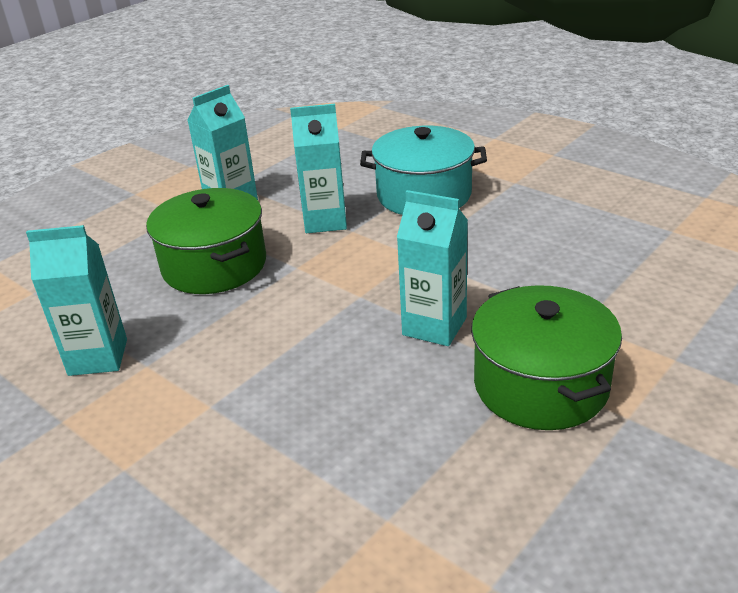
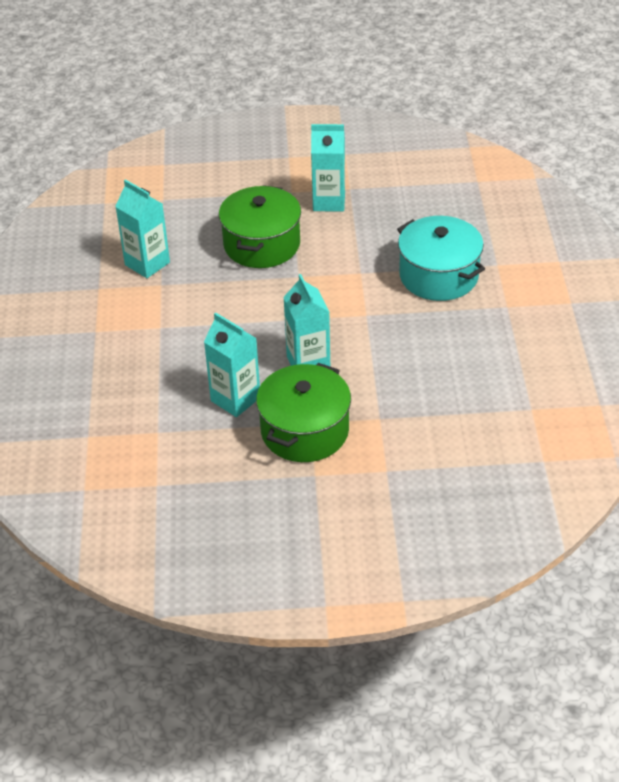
camera: 45 degrees right, 10 degrees up
(325, 221) = (356, 255): turquoise carton -> turquoise carton (235, 399)

